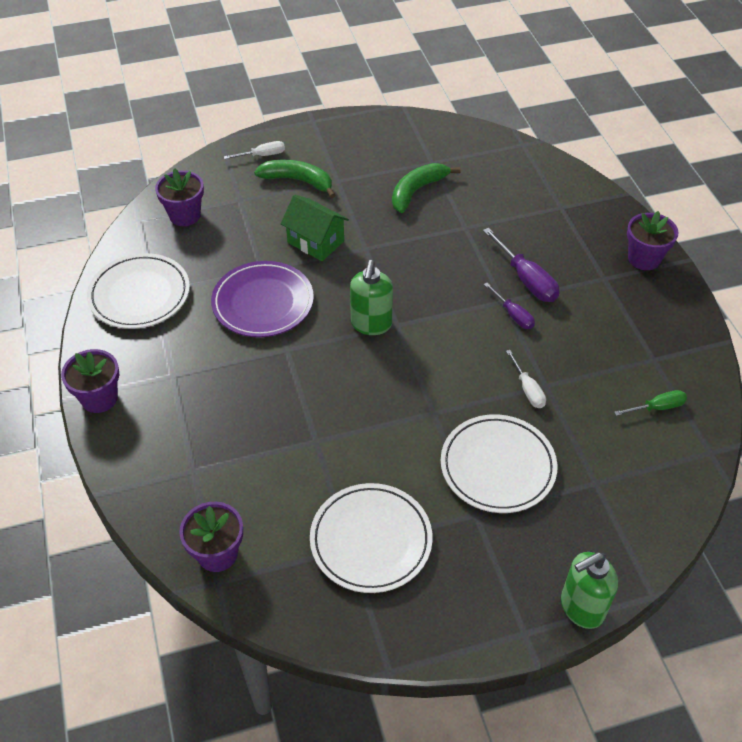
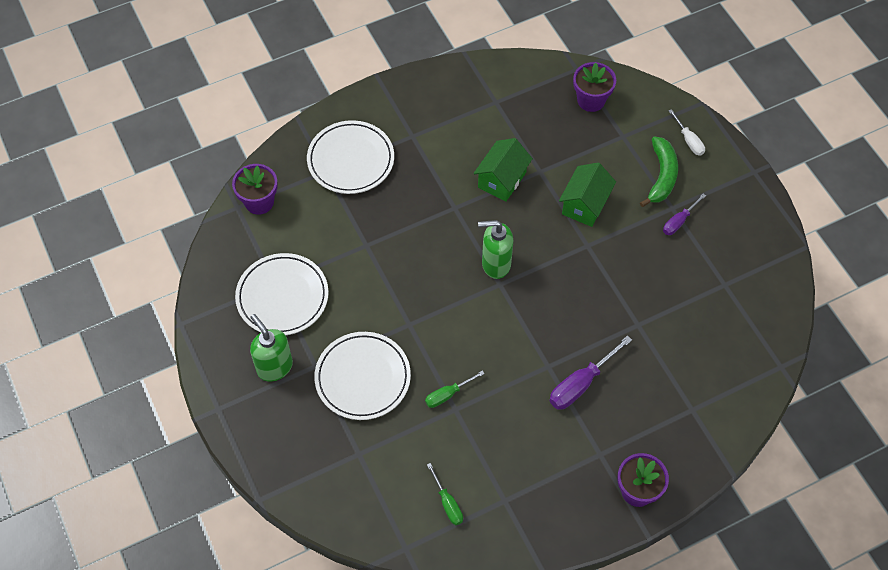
camera: 80 degrees right, 10 degrees up
(99, 398) = (381, 95): purple flower pot -> none
(139, 295) = (490, 92): white plate -> white plate (351, 160)
(263, 303) = (502, 180): purple plate -> green house
(417, 191) = (677, 277): green banana -> none
(513, 315) = (533, 376): purple screwdriver -> purple screwdriver (679, 221)
(527, 389) = (448, 394): white screwdriver -> green screwdriver
(581, 608) = (243, 447): green soap dispenser -> green soap dispenser (274, 367)

